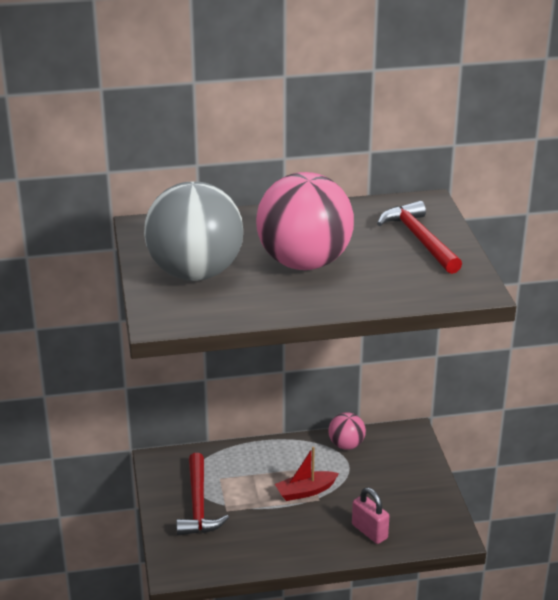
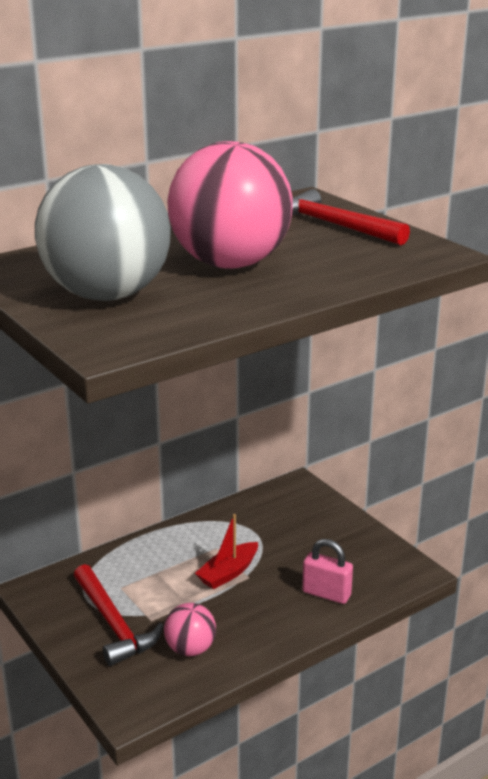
camera: 25 degrees left, 5 degrees down
(346, 445) = (240, 514): pink ball -> pink ball (190, 649)

